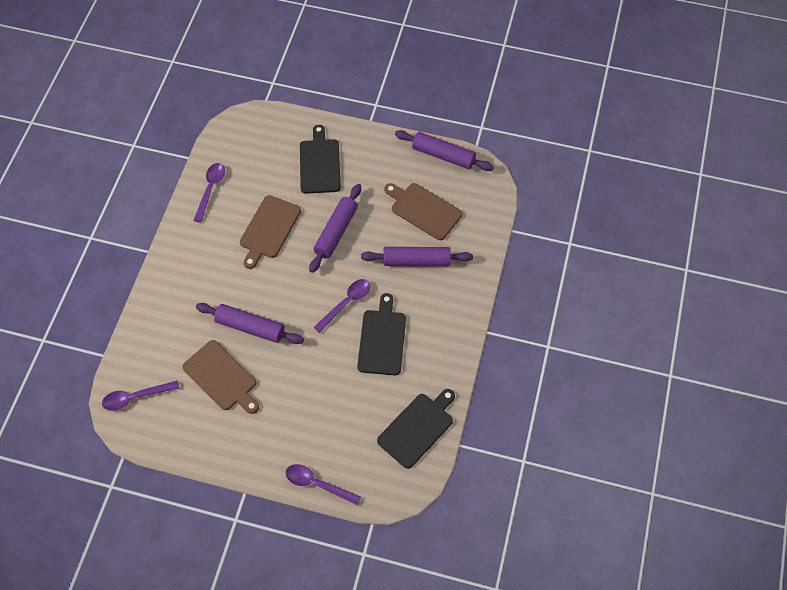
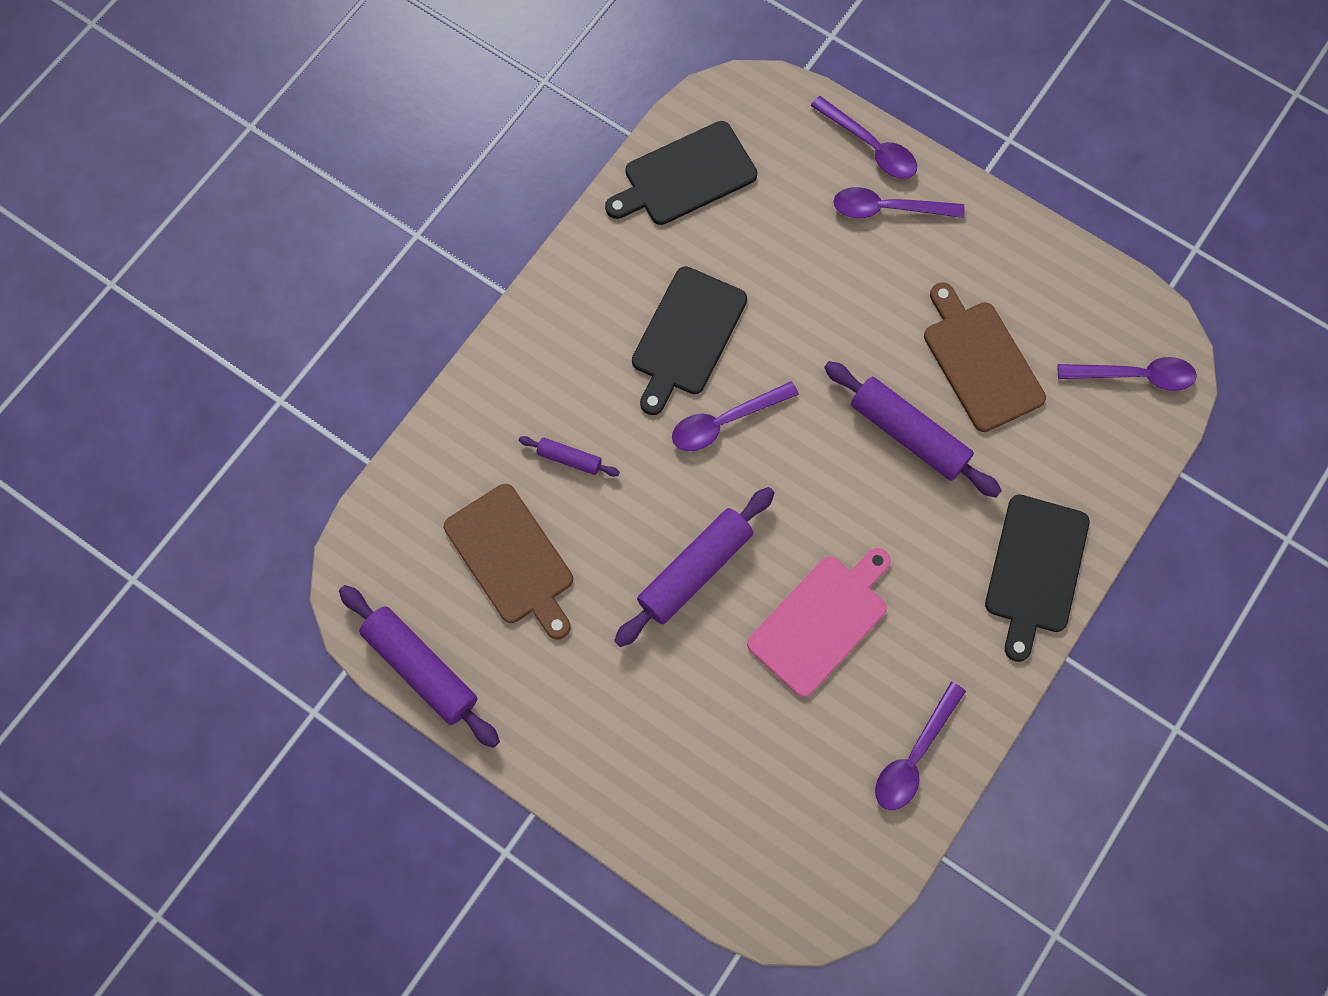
camera: 160 degrees left, 10 degrees up
(269, 229) = (821, 621): brown cutting board -> pink cutting board
(296, 448) = (888, 209): none -> purple spoon
(320, 164) = (675, 738): black cutting board -> black cutting board (1035, 569)
(416, 261) = (569, 459): purple rolling pin -> purple rolling pin, size x0.50

